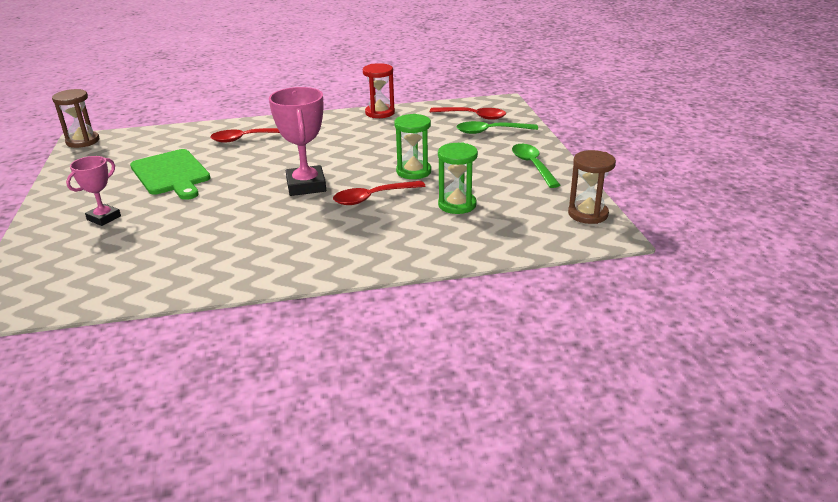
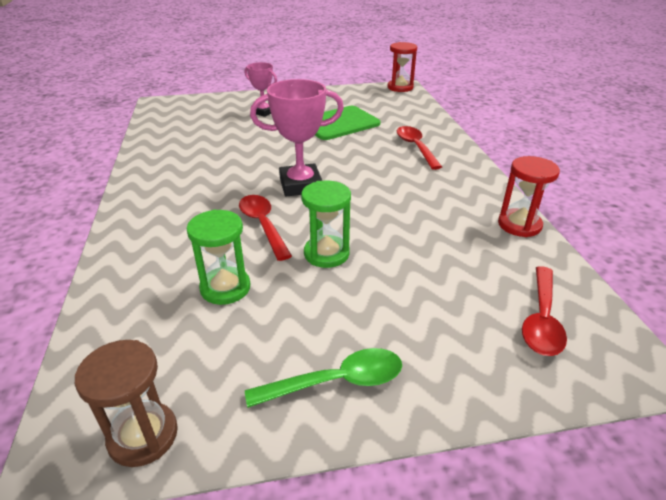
camera: 90 degrees right, 5 degrees up
(83, 141) = (400, 87): brown hourglass -> red hourglass
(491, 131) = (478, 338): green spoon -> none

